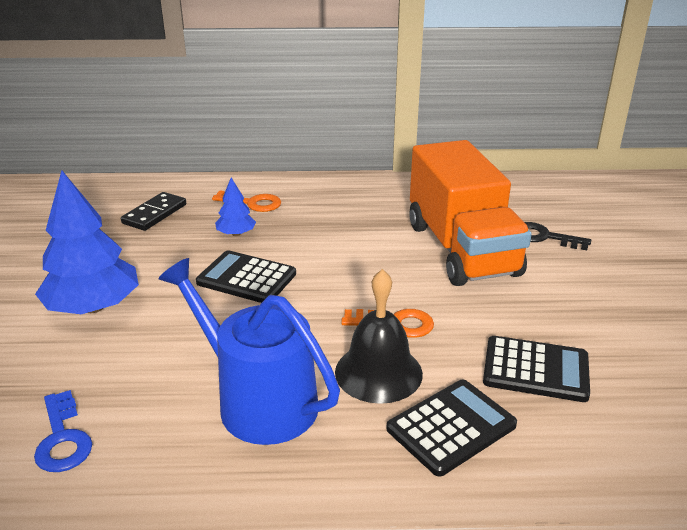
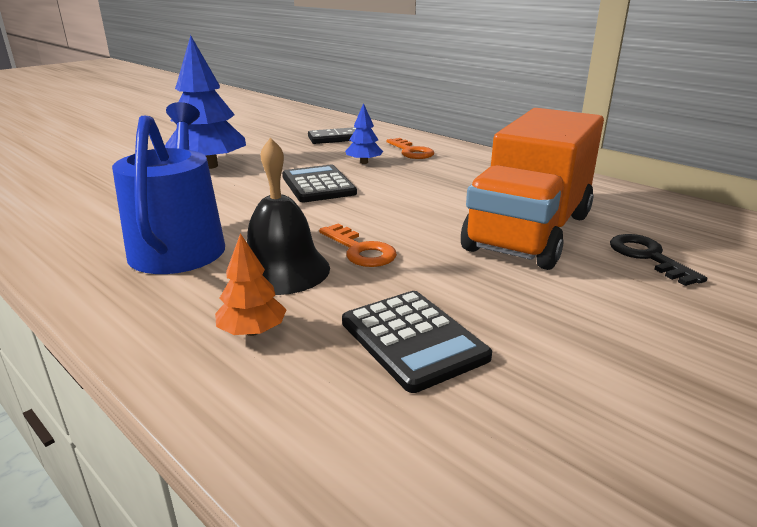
camera: 45 degrees right, 5 degrees down
(63, 439) = (67, 211): blue key -> none
(451, 427) = (252, 331): black calculator -> orange tree

